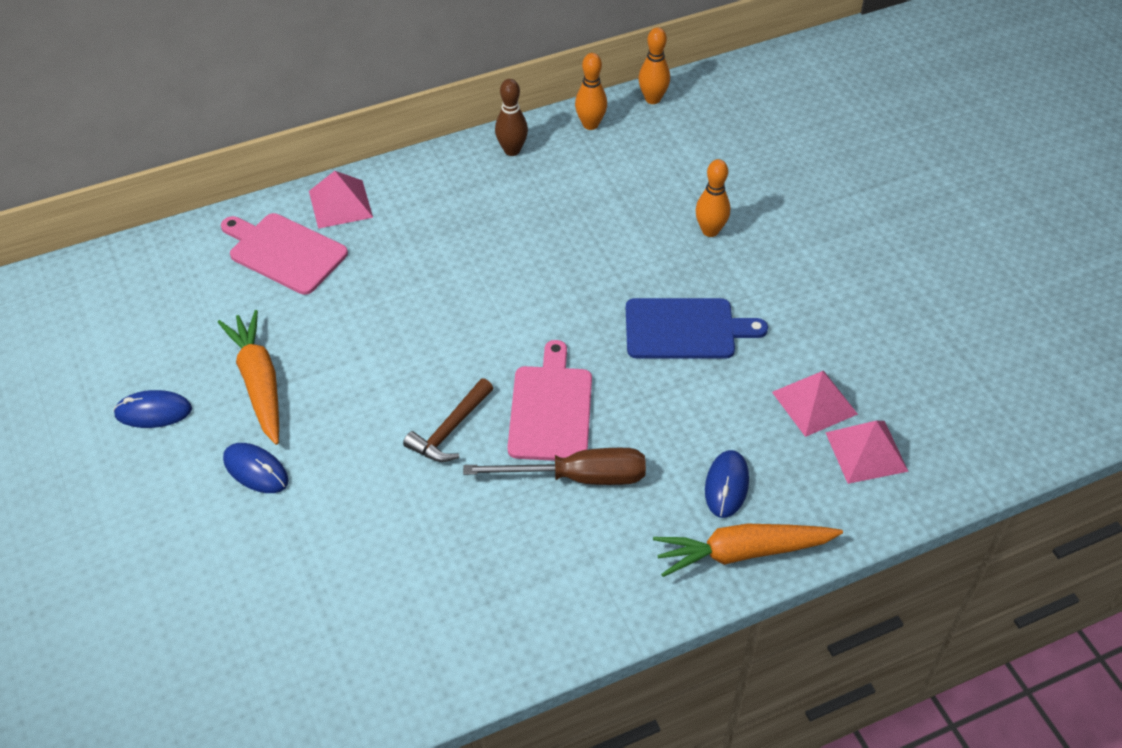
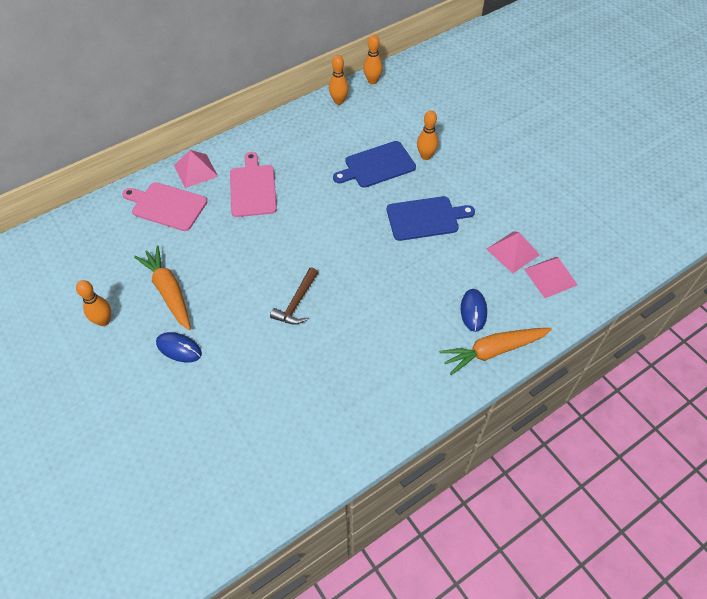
camera: 10 degrees left, 5 degrees up
(153, 412) = (104, 321): blue mouse -> orange bowling pin
(512, 150) = (295, 123): brown bowling pin -> none
(551, 409) = (356, 280): pink cutting board -> pink cutting board (253, 188)
(578, 477) = (382, 320): brown screwdriver -> none
(627, 235) = (377, 165): none -> blue cutting board

